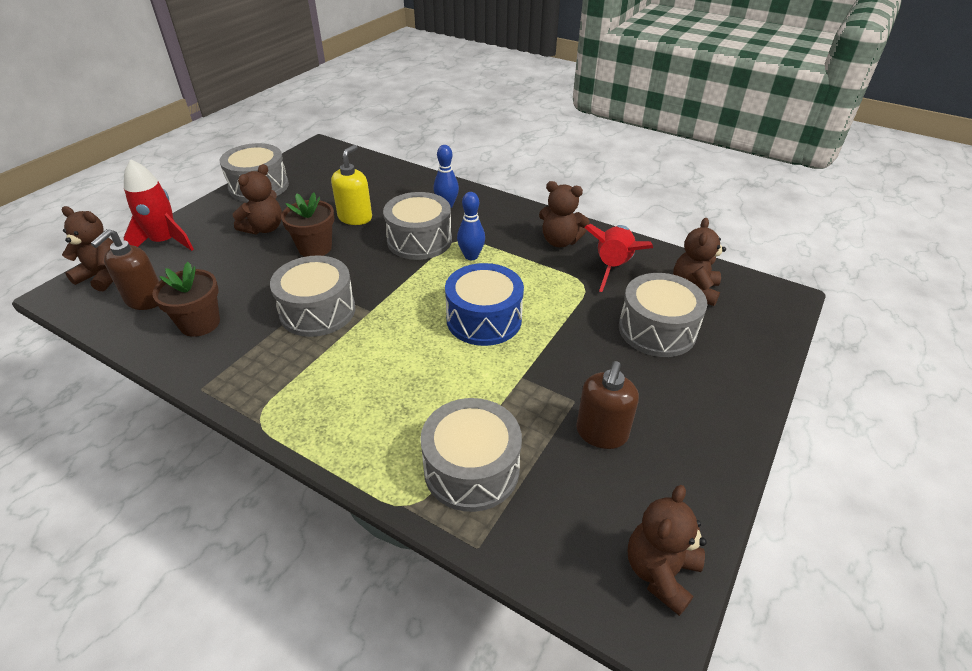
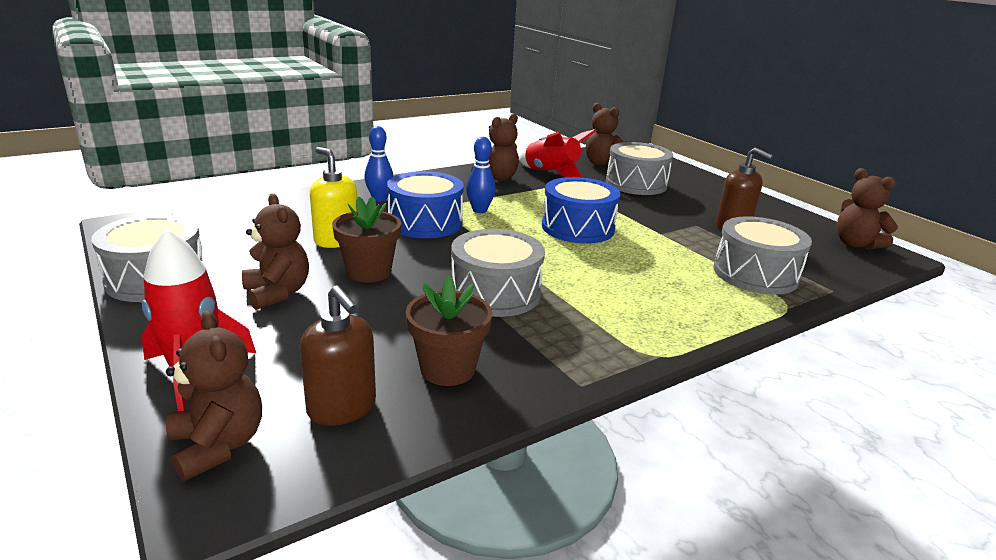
camera: 65 degrees left, 15 degrees down
(103, 276) = (218, 445): brown teddy bear -> brown teddy bear turned 105 degrees clockwise
(419, 240) = (425, 222): grey drum -> blue drum

